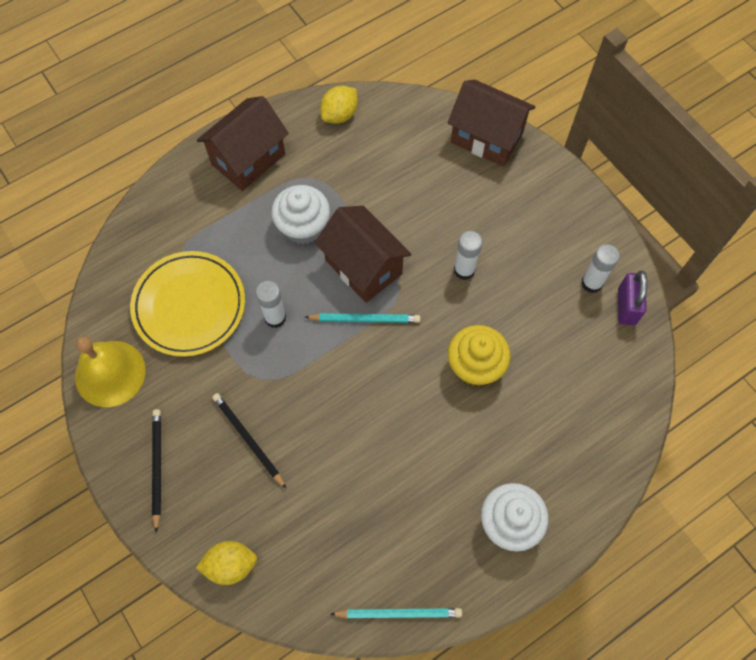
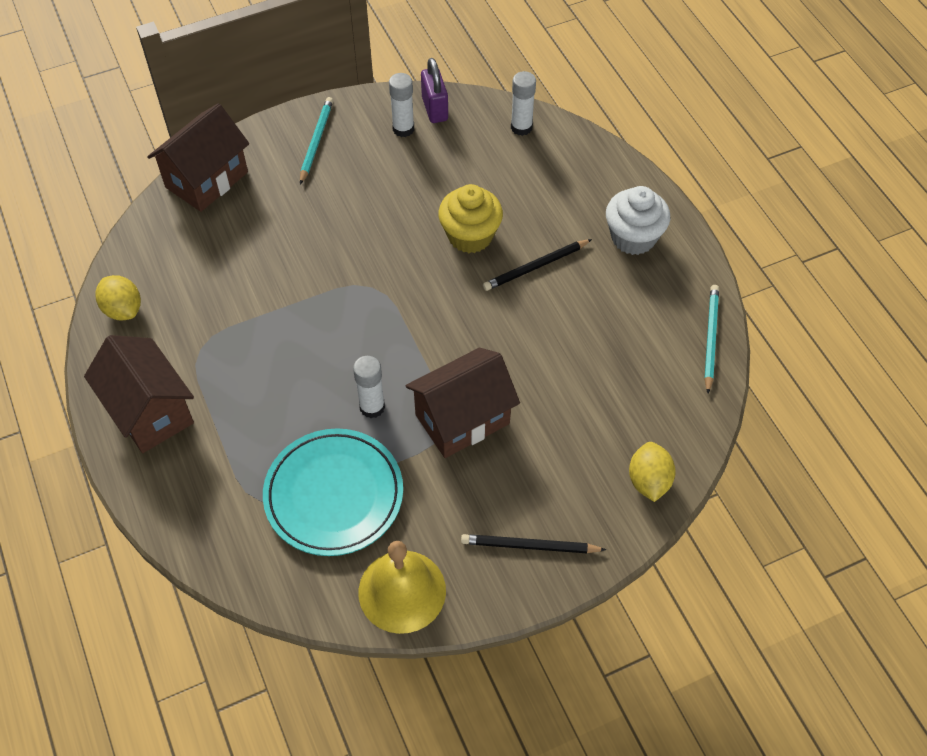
camera: 80 degrees left, 10 degrees down
(189, 306) = (334, 495): yellow plate -> turquoise plate
(248, 439) = (512, 450): black pencil -> black pencil (535, 267)
(303, 227) = (263, 365): white cupcake -> none
(363, 267) = (331, 314): brown house -> brown house (462, 419)
(365, 319) = (395, 321): turquoise pencil -> turquoise pencil (316, 141)
(464, 270) = (361, 226): white glue stick -> white glue stick (521, 127)
(626, 306) = (435, 109): purple padlock -> purple padlock turned 60 degrees clockwise

